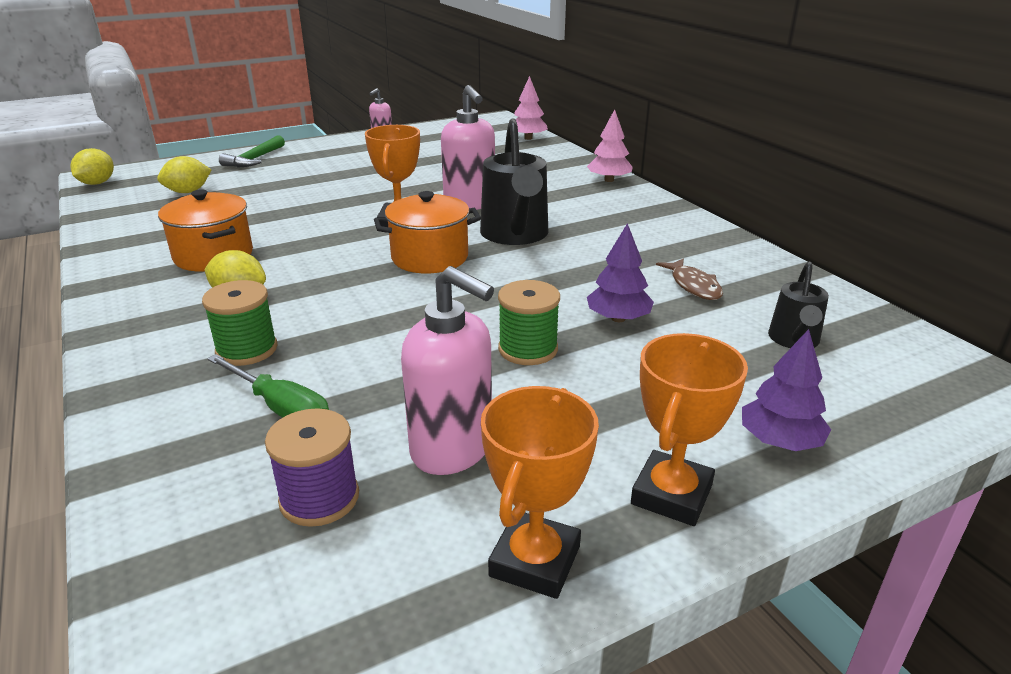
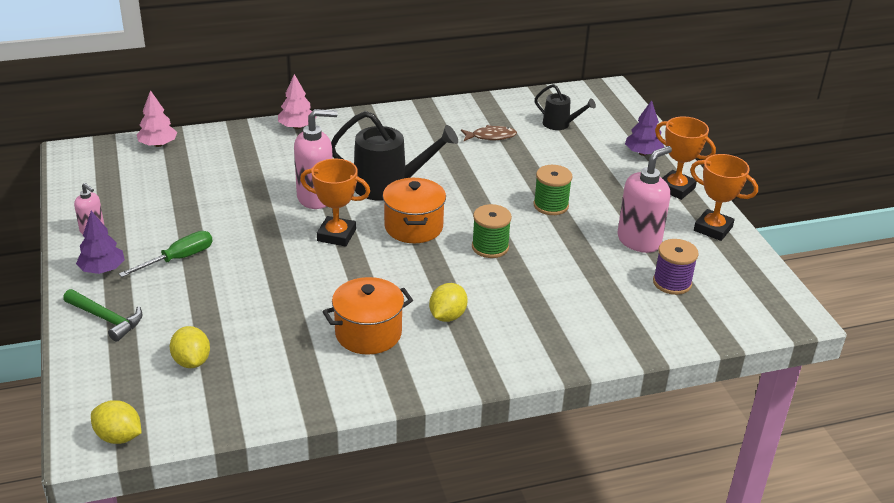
camera: 80 degrees left, 5 degrees up
(247, 349) = (528, 310): green spool -> green spool (490, 247)
(281, 408) = (596, 295): green screwdriver -> green screwdriver (178, 259)
(618, 318) = (523, 170): purple tree -> purple tree (102, 269)

